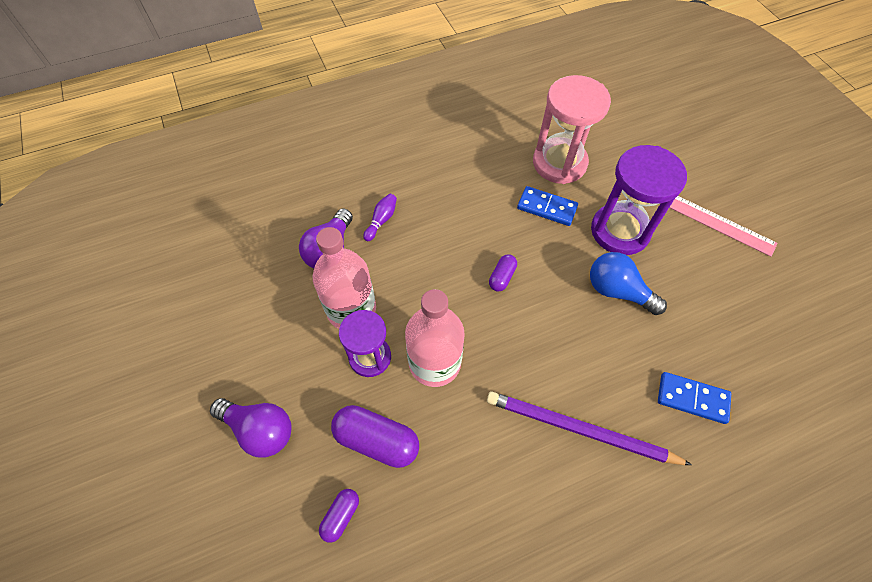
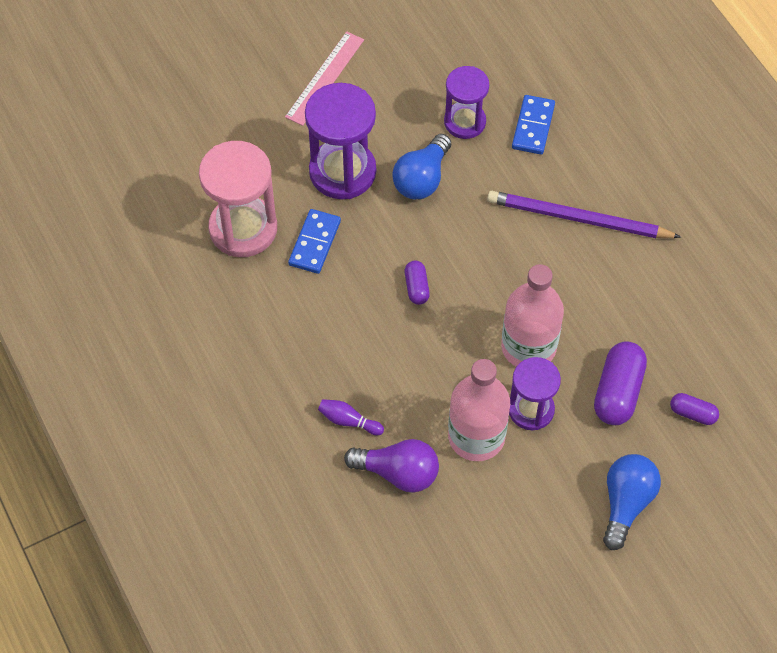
camera: 95 degrees left, 0 degrees up
(260, 430) = (626, 503): purple light bulb -> blue light bulb
(502, 277) = (416, 287): purple capsule -> purple capsule turned 60 degrees clockwise
(579, 429) = (578, 219): purple pencil -> purple pencil turned 90 degrees clockwise
(688, 334) = (464, 122): none -> purple hourglass

